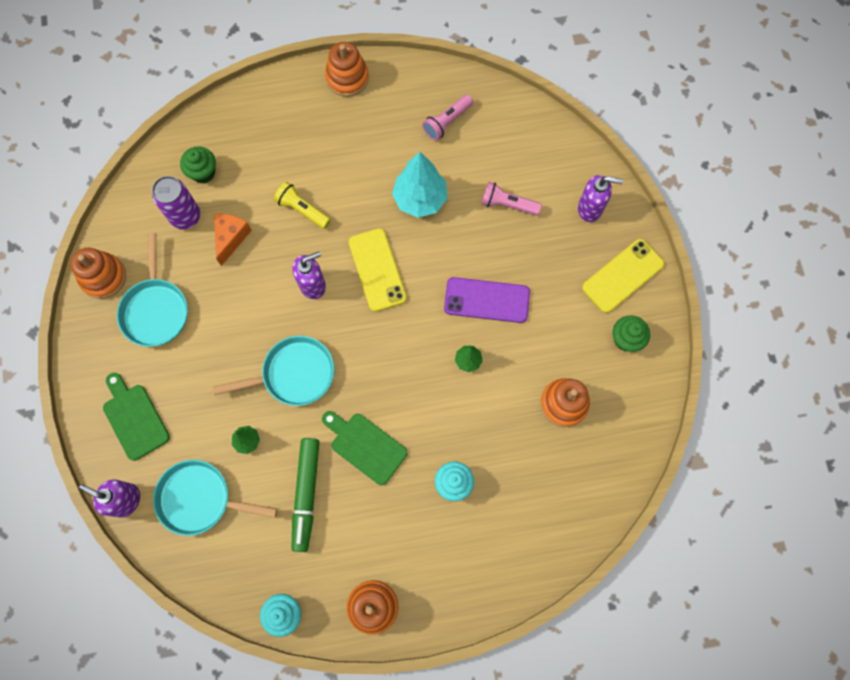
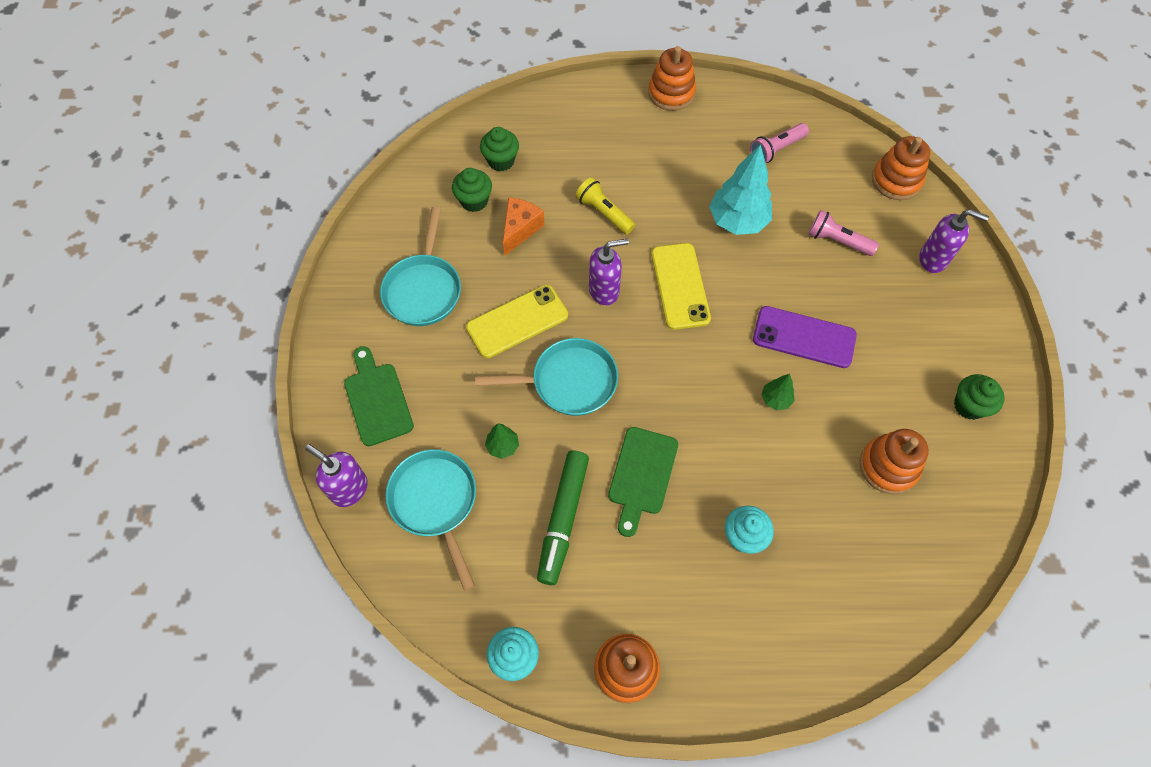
camera: 10 degrees right, 10 degrees down
(103, 277) = (373, 247): orange stacking toy -> orange stacking toy (896, 180)
(185, 216) = (474, 201): purple can -> green cupcake
(199, 499) = (435, 502): turquoise pan -> turquoise pan turned 45 degrees clockwise
(365, 446) = (641, 475): green cutting board -> green cutting board turned 120 degrees counterclockwise
(622, 276) = (968, 336): yellow phone -> yellow phone (517, 321)

